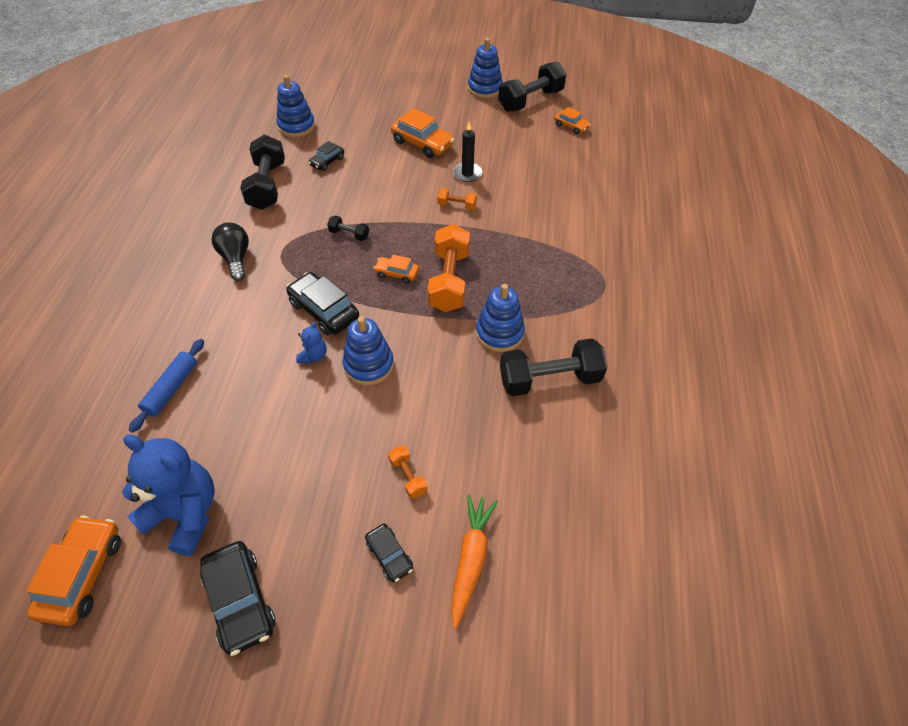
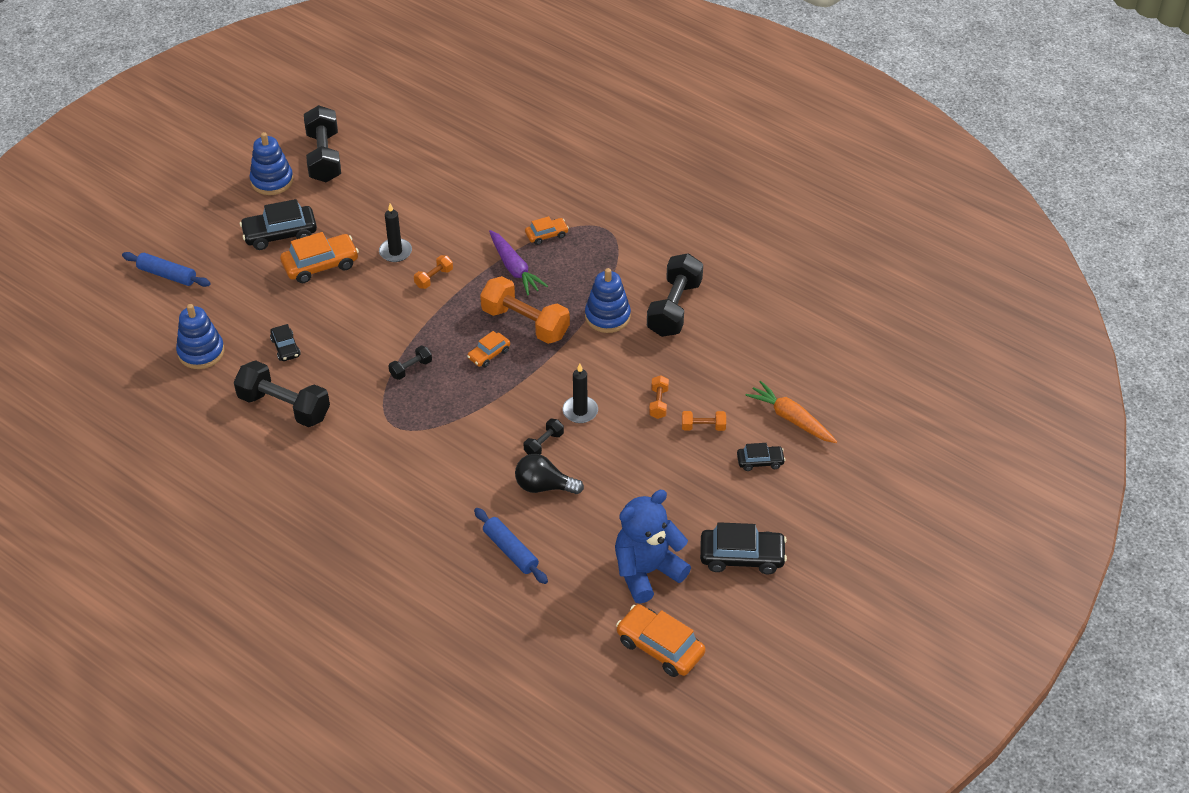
camera: 60 degrees left, 5 degrees down
(236, 258) = (377, 462): black light bulb -> black light bulb (544, 486)
(313, 356) = (543, 444): blue teddy bear -> black dumbbell
(324, 310) = (496, 419): black car -> black car (280, 234)
(358, 83) = (167, 275): none -> blue rolling pin
(368, 365) = (580, 411): blue stacking toy -> black candle
(417, 422) = (658, 403): none -> orange dumbbell
(506, 247) = (514, 268): none -> purple carrot
(571, 126) = (390, 148): orange car -> orange car (546, 235)

